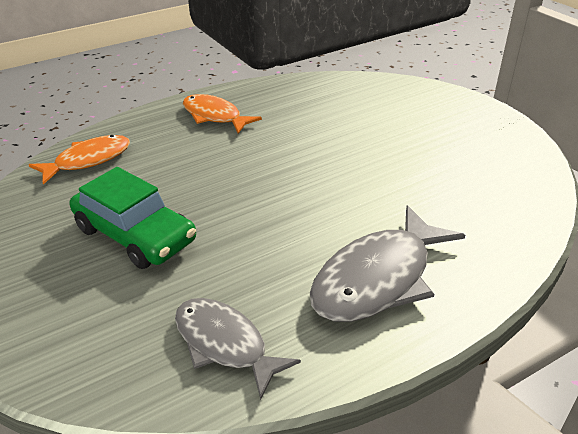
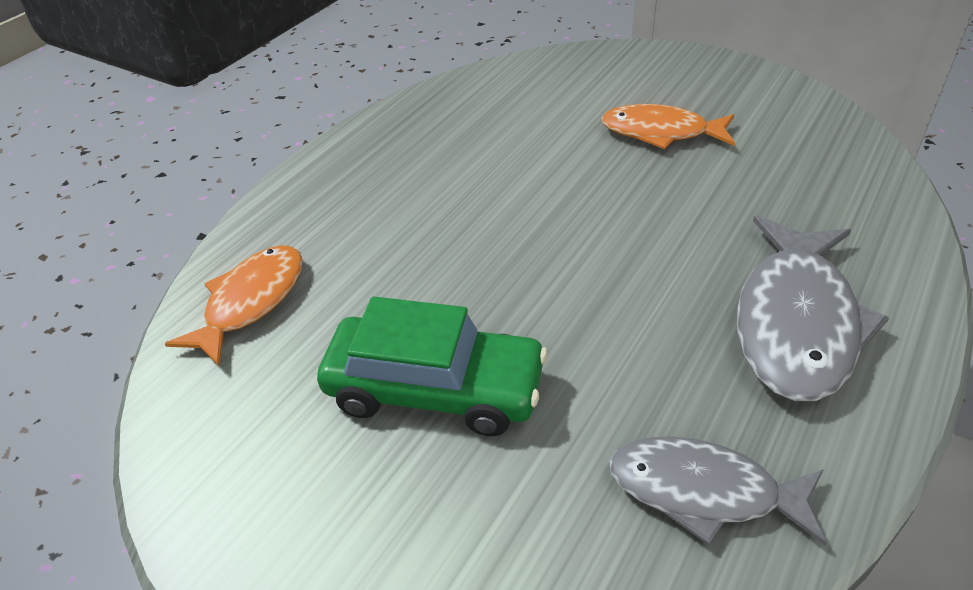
camera: 25 degrees left, 5 degrees up
(214, 116) = (381, 172): orange fish -> orange fish (661, 133)

